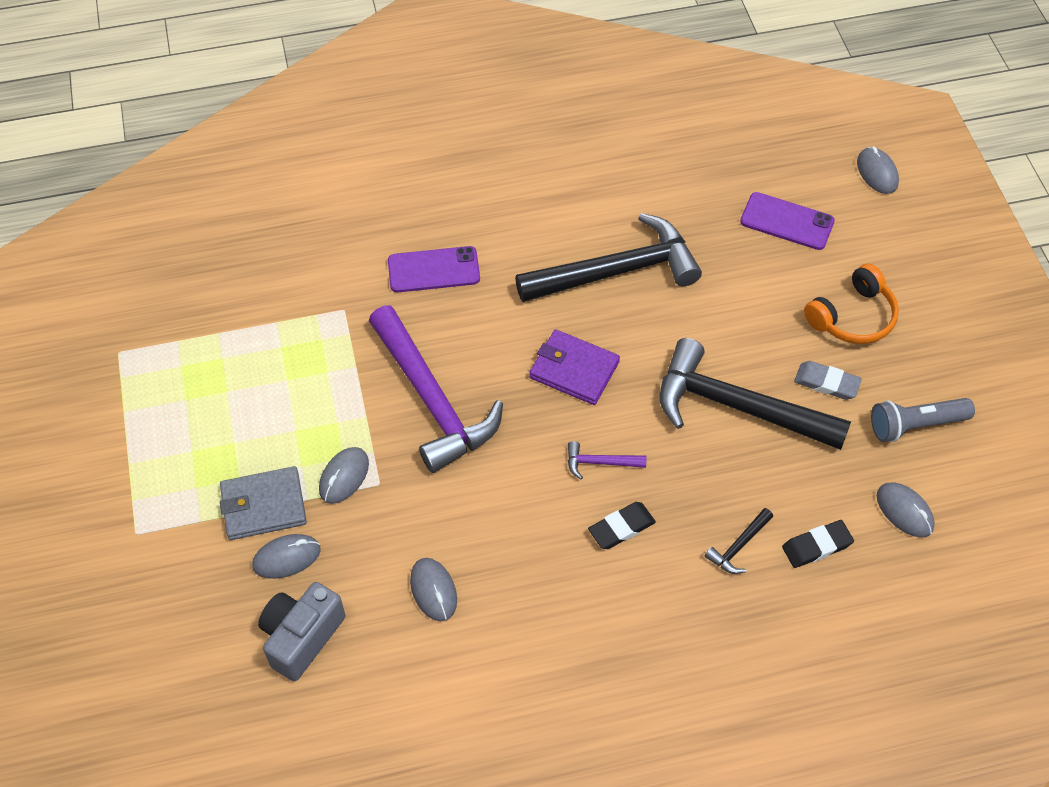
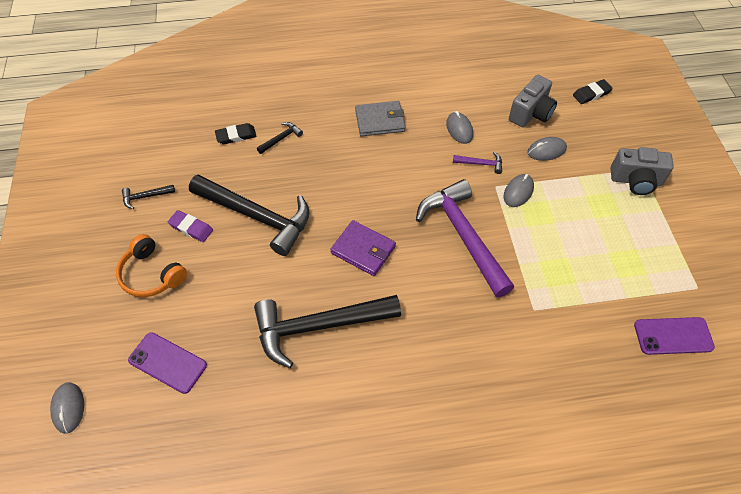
camera: 175 degrees left, 0 degrees up
(152, 511) = (636, 181): none -> grey camera
(263, 506) = (566, 179): grey wallet -> grey wallet (380, 121)
(433, 270) = (465, 339): purple phone -> purple phone (673, 336)
(600, 462) = (354, 189): purple hammer -> purple hammer (481, 164)
(621, 528) = (347, 152): black eraser -> black eraser (591, 94)
(826, 383) = (191, 228): grey eraser -> purple eraser
(852, 317) = (151, 274): orange headphones -> orange headphones turned 105 degrees counterclockwise
(904, 511) = (177, 149): grey mouse -> none
(915, 425) = (145, 197): grey flashlight -> black hammer

